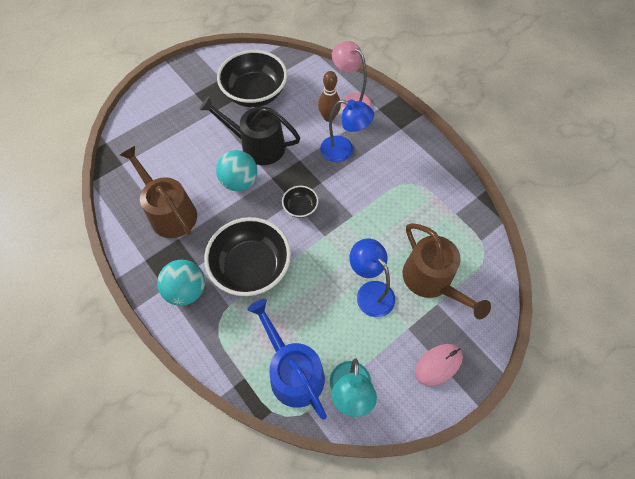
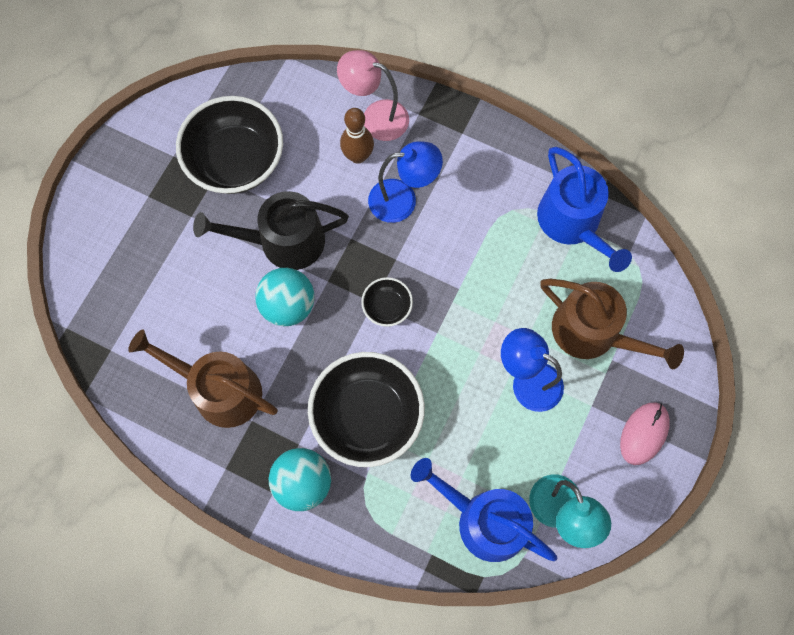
camera: 25 degrees left, 10 degrees up
(449, 207) = (572, 223): none -> blue watering can

